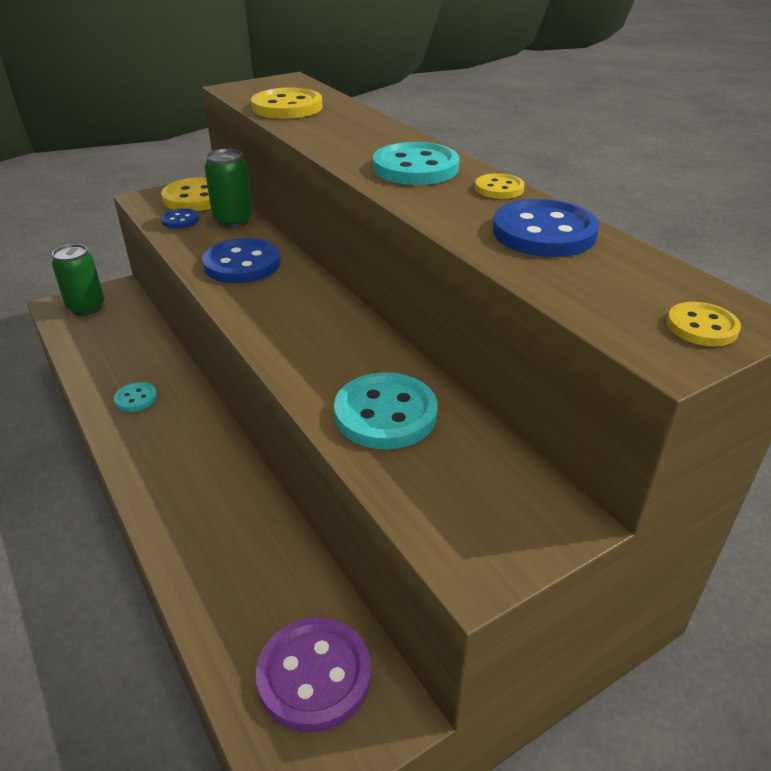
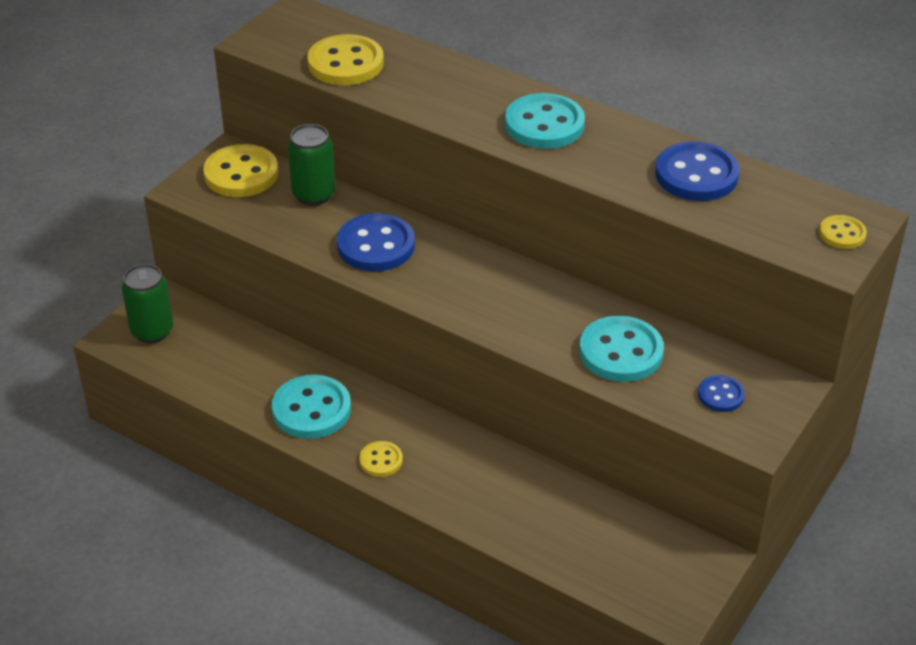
camera: 25 degrees left, 5 degrees up
(136, 398) = (311, 409): turquoise button -> turquoise button, size x1.88
(180, 220) = (258, 209): blue button -> blue button (720, 395)
(314, 675) = (646, 558): purple button -> none
(499, 188) = (630, 133): yellow button -> yellow button (381, 460)

